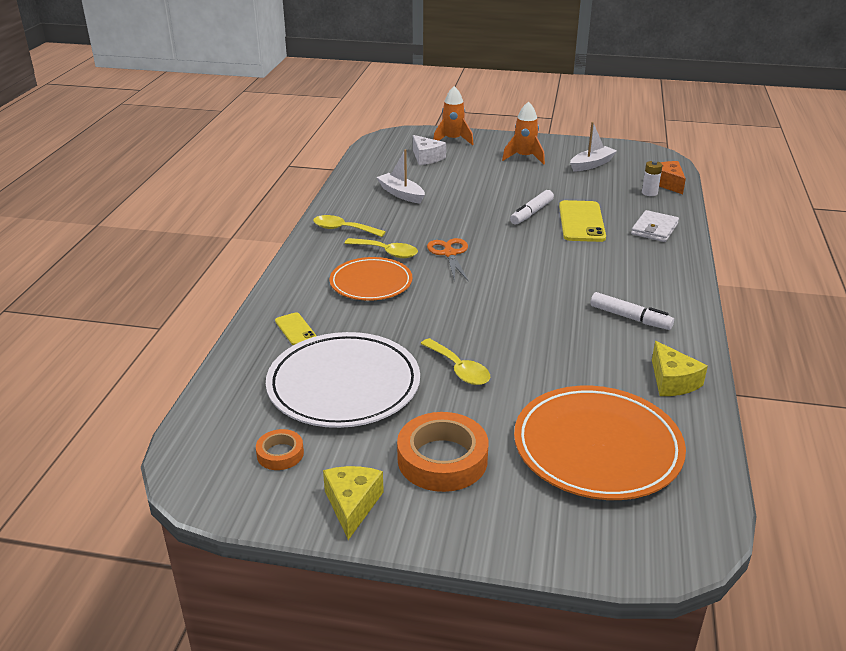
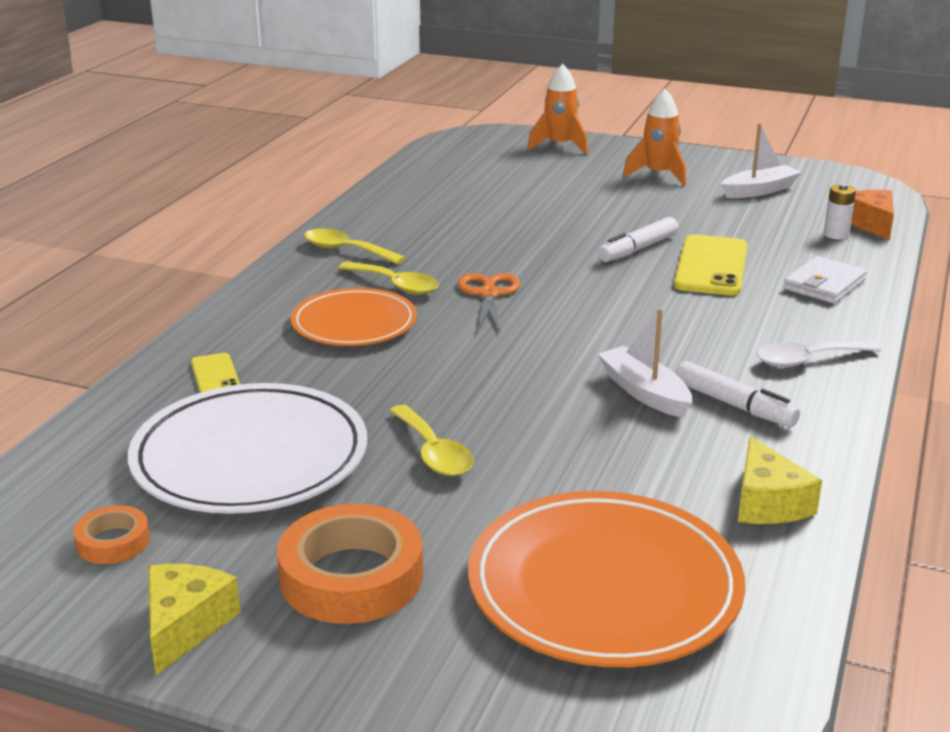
camera: 10 degrees right, 5 degrees down
(401, 194) = (451, 210): white boat -> white boat (644, 392)
(426, 158) = (510, 166): white cheese -> none
(662, 282) = (807, 360): none -> white spoon

